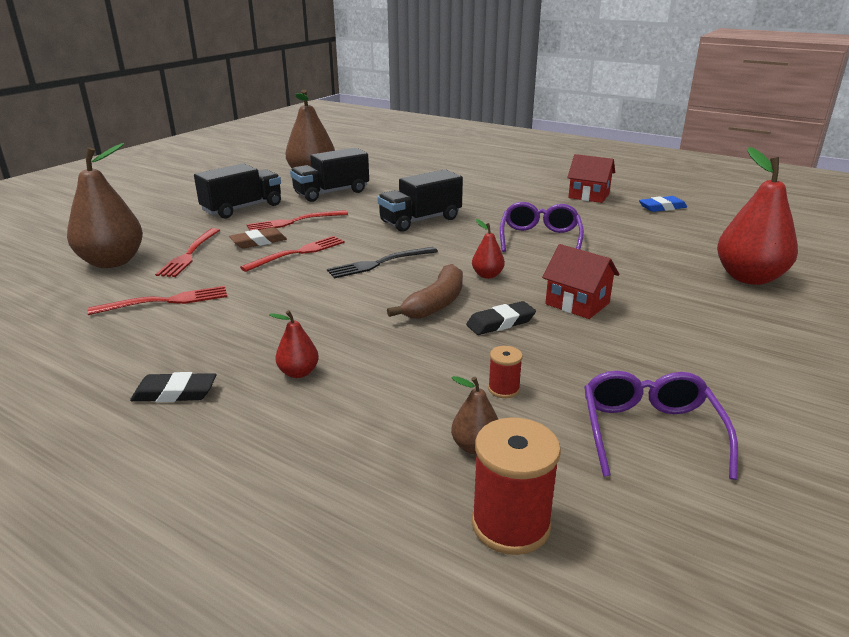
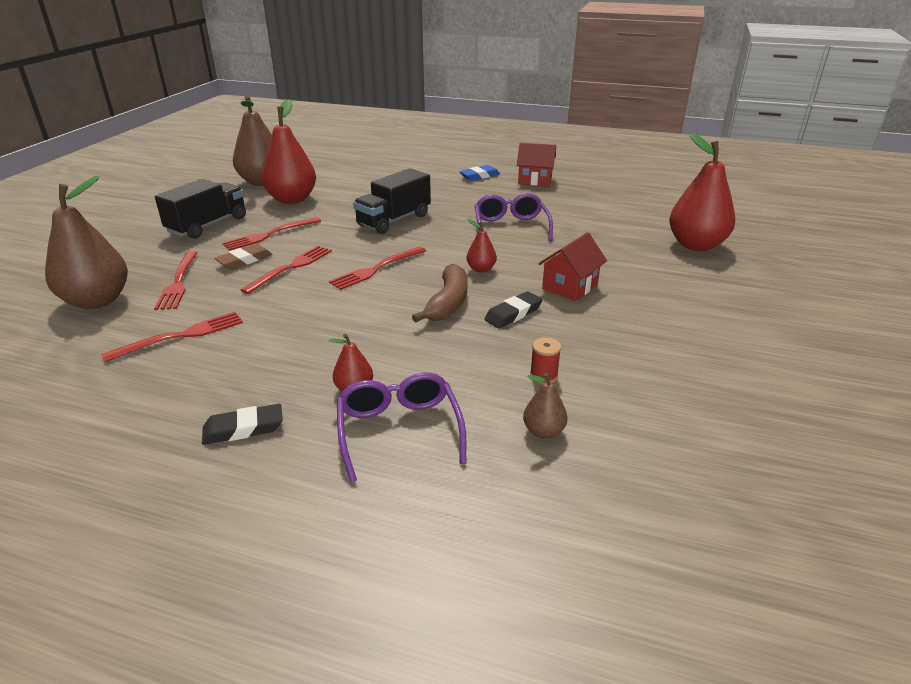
camera: 15 degrees left, 5 degrees up
(331, 193) = (292, 199): black truck -> red pear
(379, 263) = (376, 269): black fork -> red fork
(510, 524) = (602, 493): red spool -> none
(577, 303) = (570, 287): red house -> red house turned 75 degrees counterclockwise
(650, 432) = (675, 394): purple glasses -> purple glasses (399, 431)
(662, 207) = (601, 186): blue eraser -> blue eraser (479, 176)

